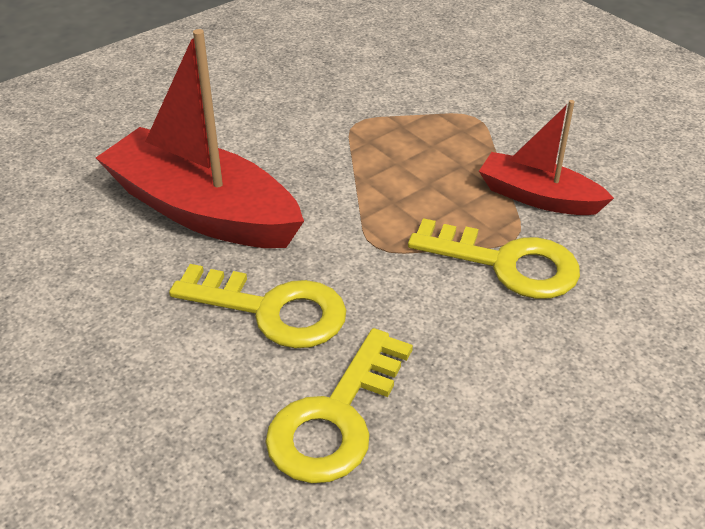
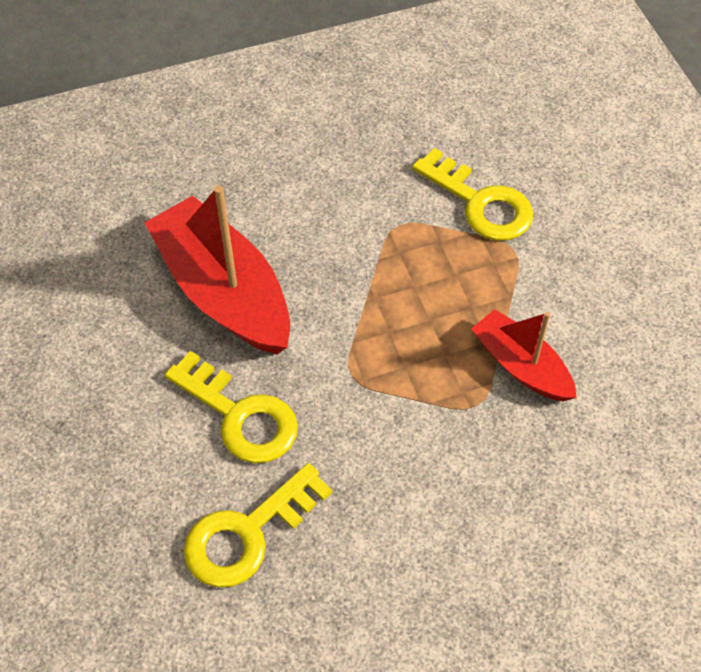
camera: 20 degrees right, 15 degrees up
(506, 263) = (454, 430): yellow key -> yellow key (480, 203)

